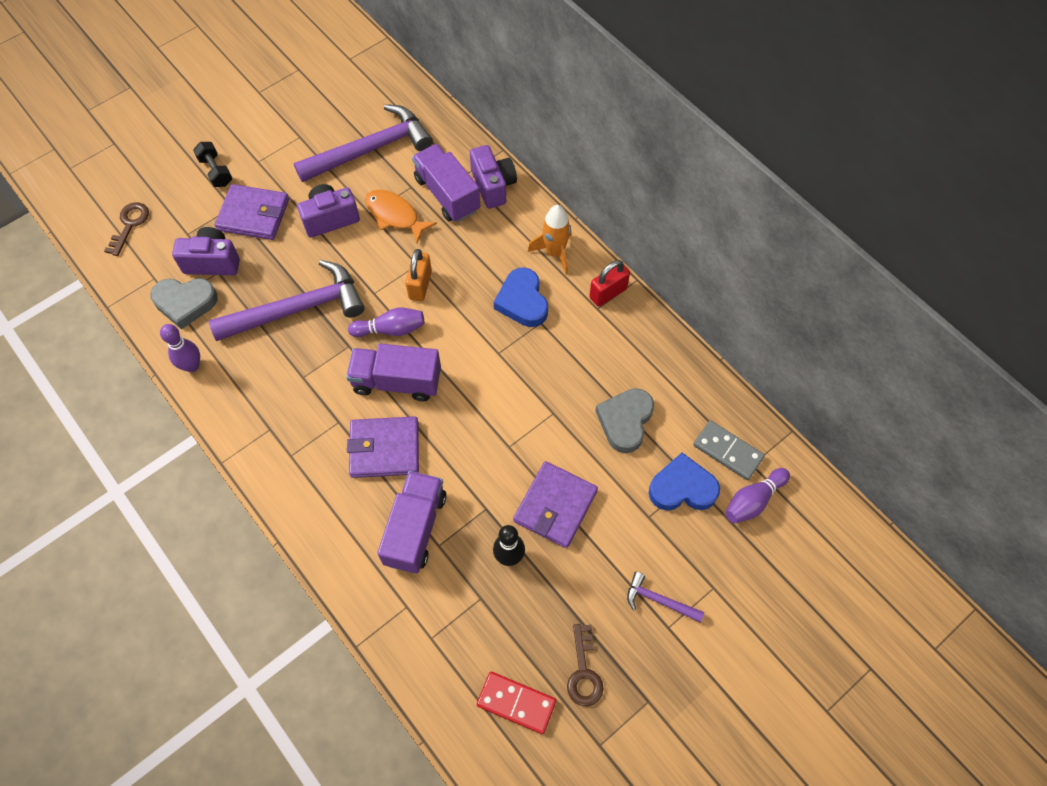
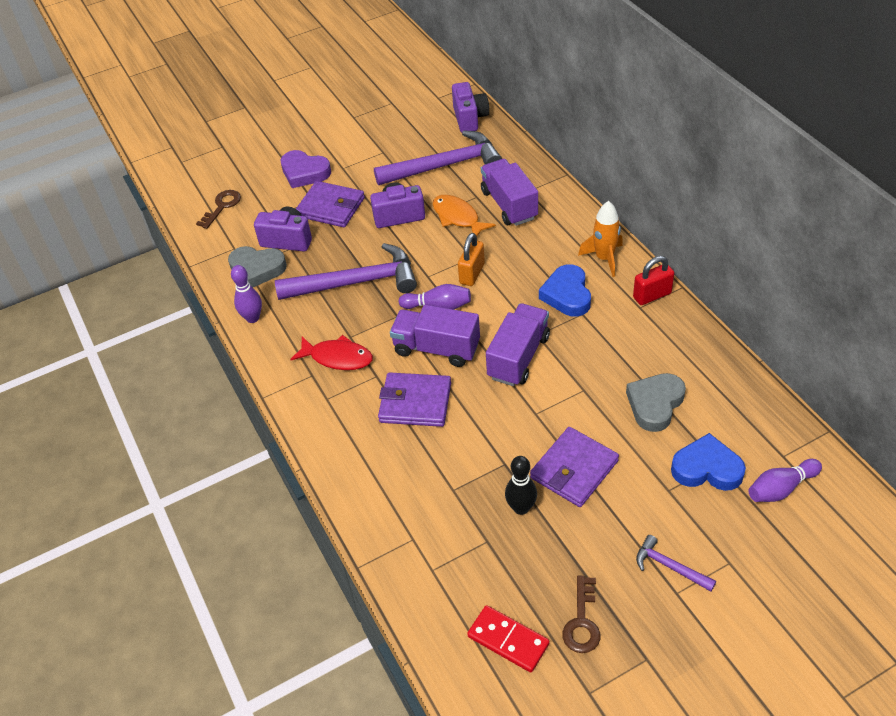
camera: 15 degrees right, 15 degrees down
(216, 171) = (304, 173): black dumbbell -> purple heart
(293, 404) = (337, 358): none -> red fish
(415, 529) = (433, 473): purple truck -> purple truck (518, 357)
(493, 186) = (553, 201): purple camera -> purple camera (470, 118)
(727, 451) = (758, 441): grey domino -> none

